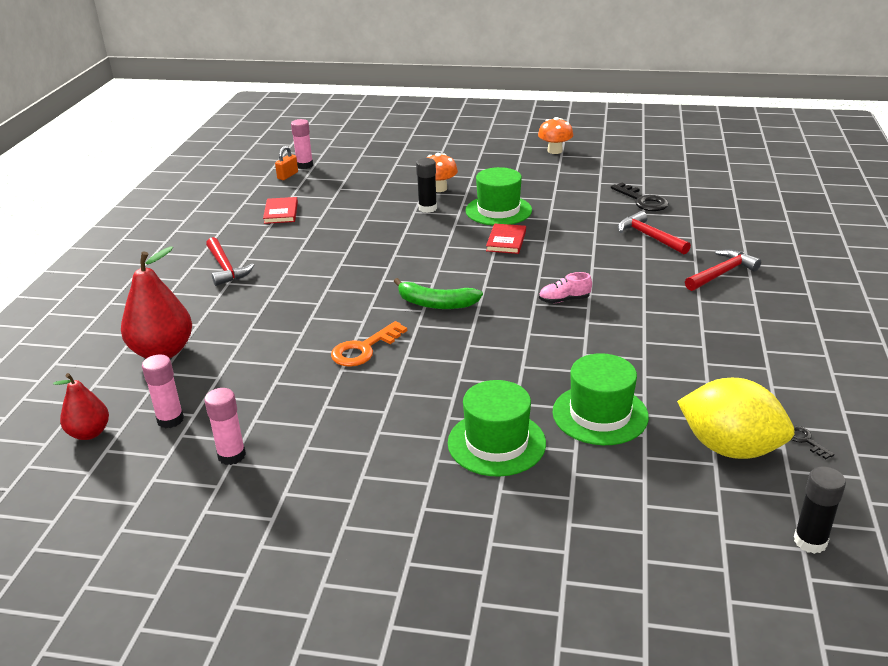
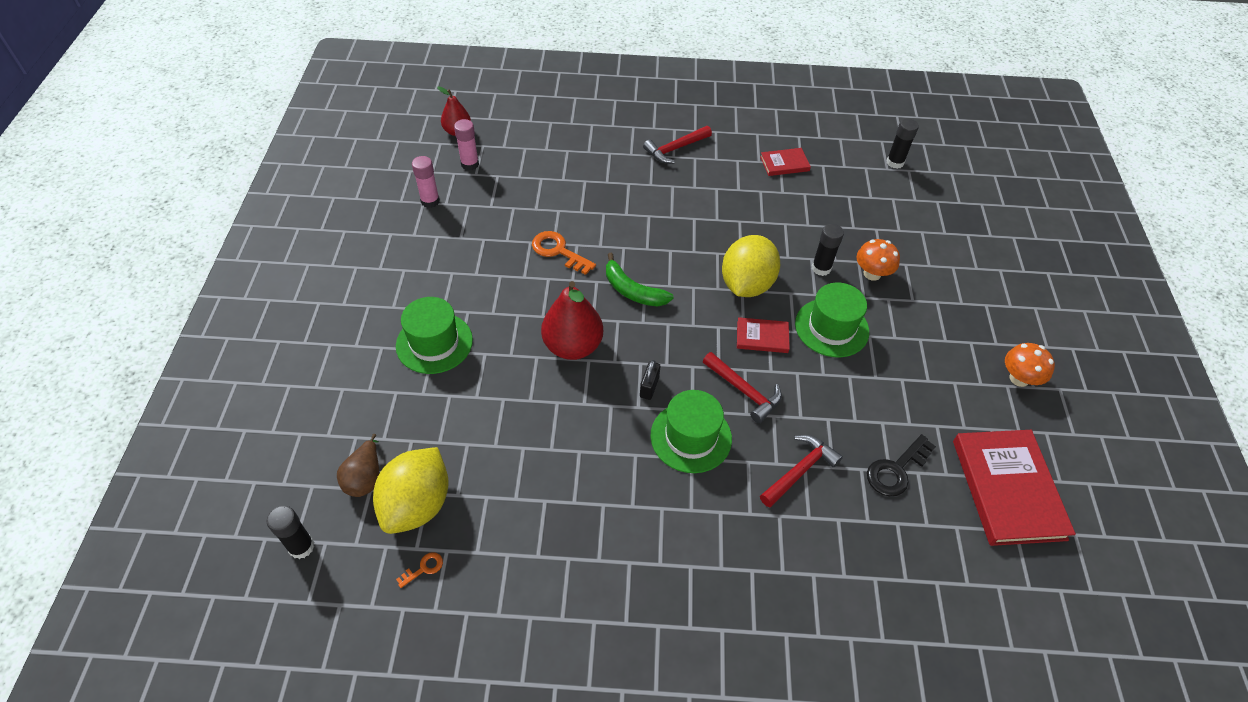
camera: 80 degrees right, 20 degrees up
(162, 352) = (550, 142): red pear -> red pear (572, 346)
(287, 175) = (866, 154): orange padlock -> none
(304, 165) = (895, 162): pink glue stick -> black glue stick
(436, 303) = (633, 291): green banana -> green banana turned 60 degrees counterclockwise
(440, 243) = (746, 284): none -> yellow lemon
(564, 300) = (649, 387): pink shoe -> black padlock
(600, 414) = (467, 411): green hat -> green hat (691, 437)
(652, 167) = (1008, 489): none -> red book
(703, 492) = (365, 478): none -> brown pear
(721, 273) = (723, 537): red hammer -> red hammer (744, 391)
(805, 440) = (423, 568): black key -> orange key

